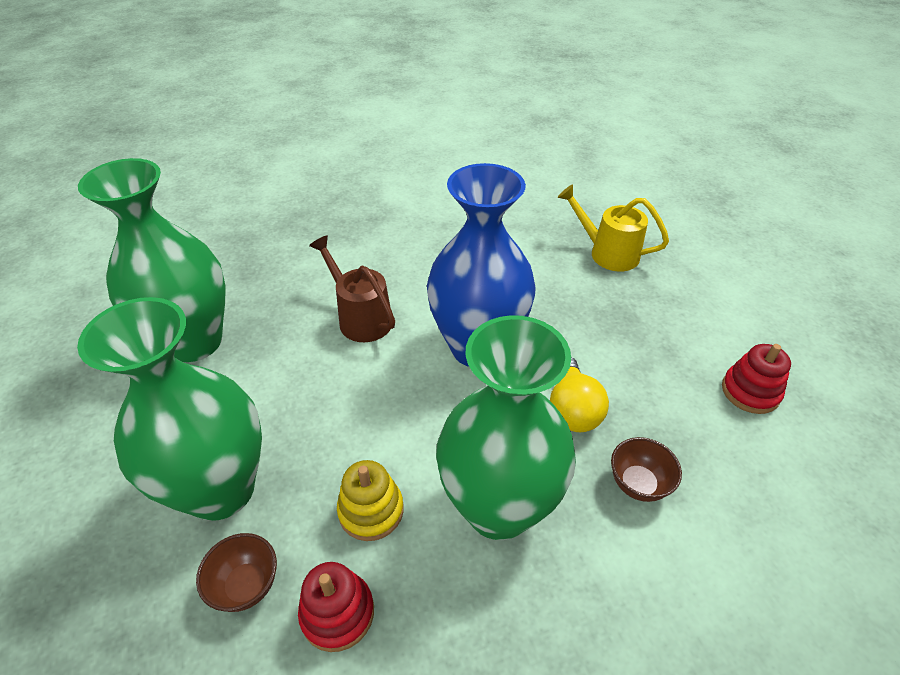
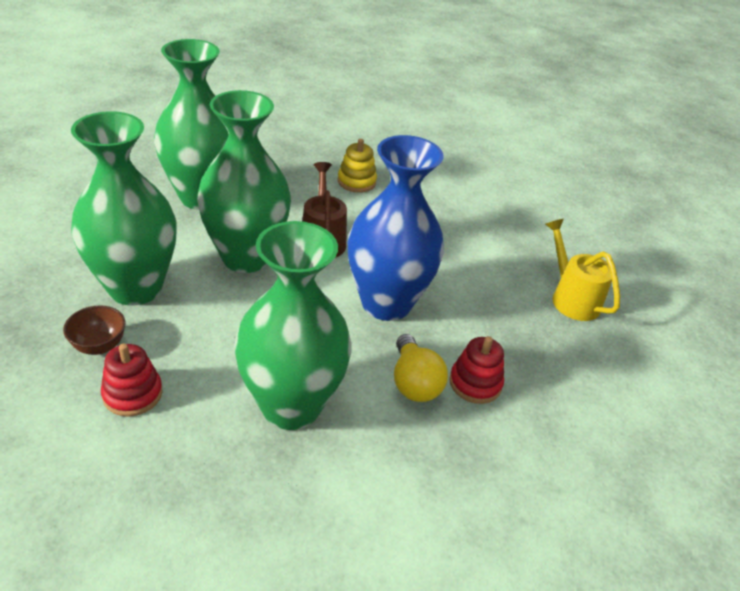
camera: 30 degrees right, 5 degrees down
(305, 381) = (246, 257): none -> green vase
(371, 510) = (208, 354): yellow stacking toy -> yellow stacking toy (356, 182)
(572, 409) = (414, 382): yellow light bulb -> yellow light bulb turned 45 degrees counterclockwise
(638, 484) = (409, 458): brown bowl -> none
(750, 391) = (583, 462): red stacking toy -> red stacking toy (475, 383)

